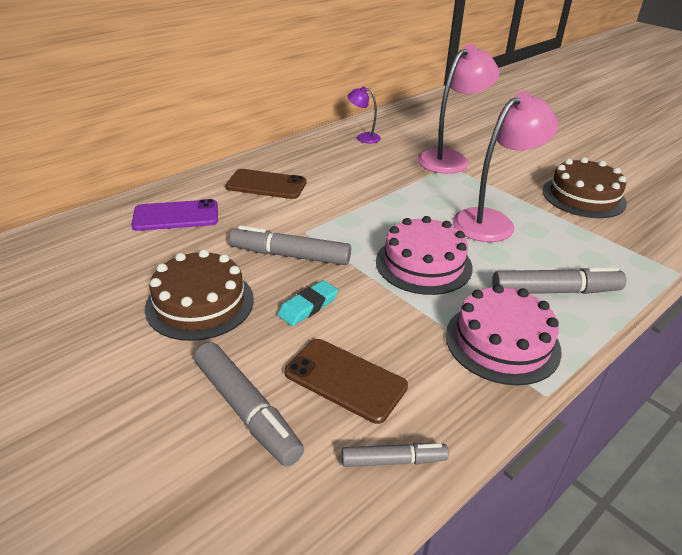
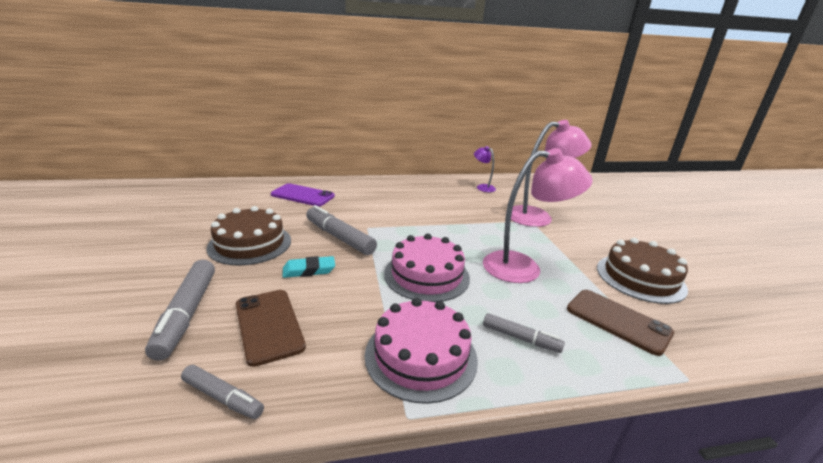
camera: 30 degrees right, 10 degrees down
(266, 185) = (379, 195): brown phone -> brown phone (618, 321)
(555, 291) = (520, 338): grey marker -> grey marker, size x0.59

